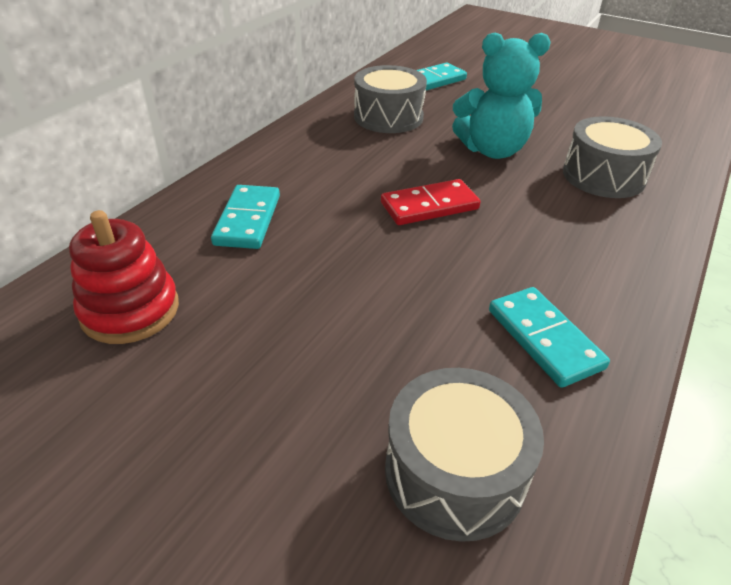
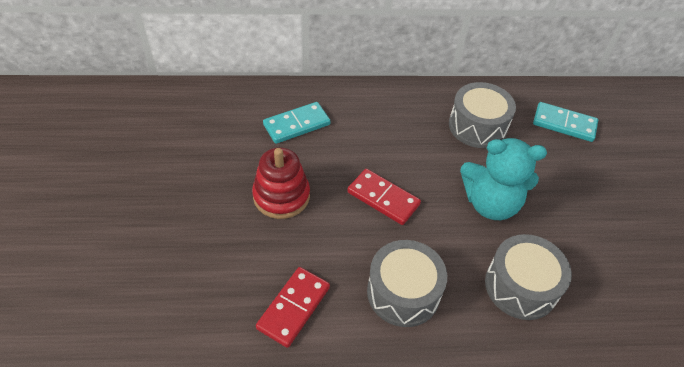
camera: 55 degrees right, 10 degrees up
(130, 310) = (195, 126): red stacking toy -> red stacking toy (281, 196)
(454, 472) = (171, 301): grey drum -> grey drum (403, 292)
(492, 150) = (490, 203): turquoise teddy bear -> turquoise teddy bear turned 45 degrees counterclockwise
(544, 339) = (294, 308): turquoise domino -> red domino

